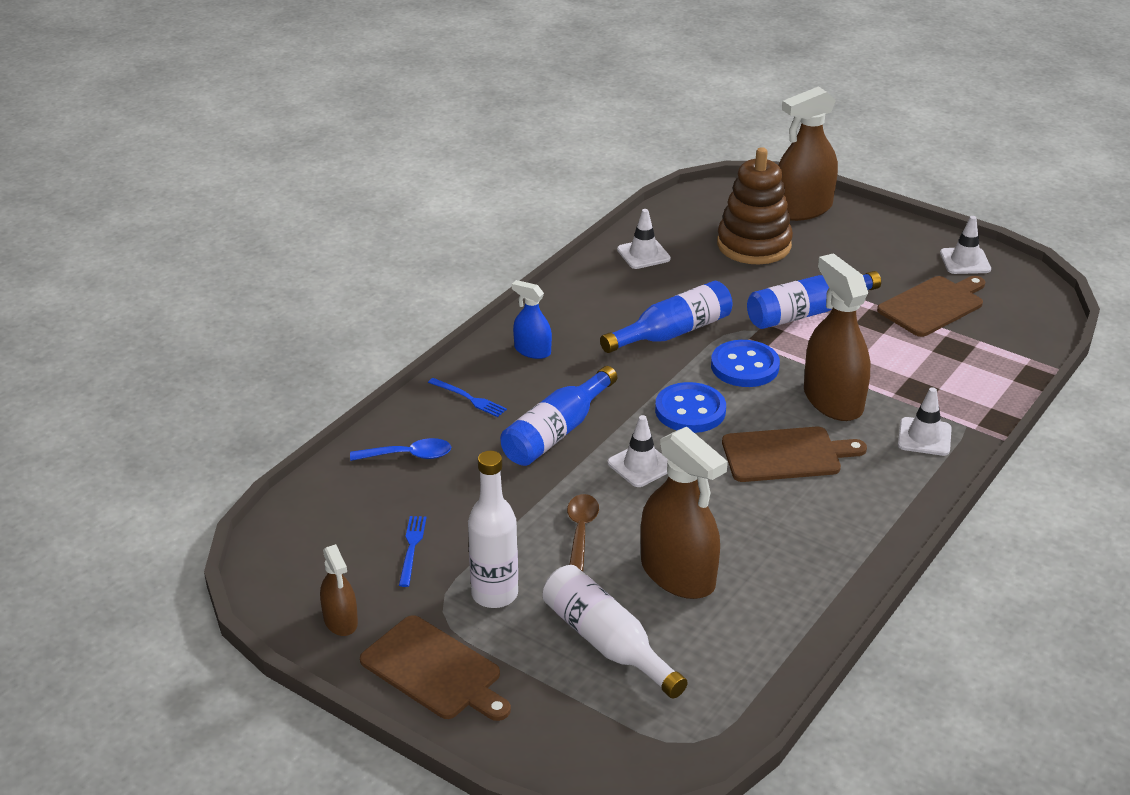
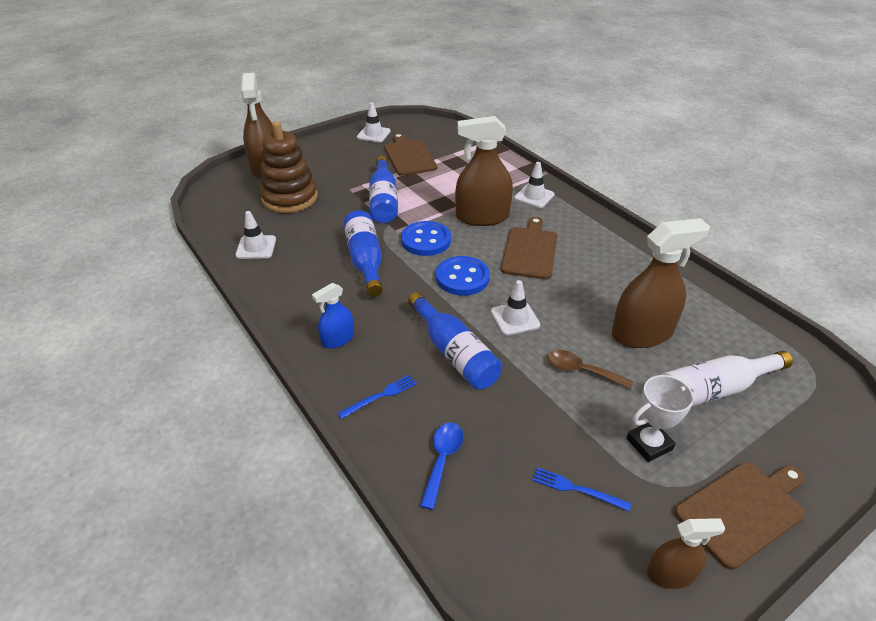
camera: 70 degrees left, 5 degrees up
(494, 594) = (649, 444): white bottle -> white trophy

